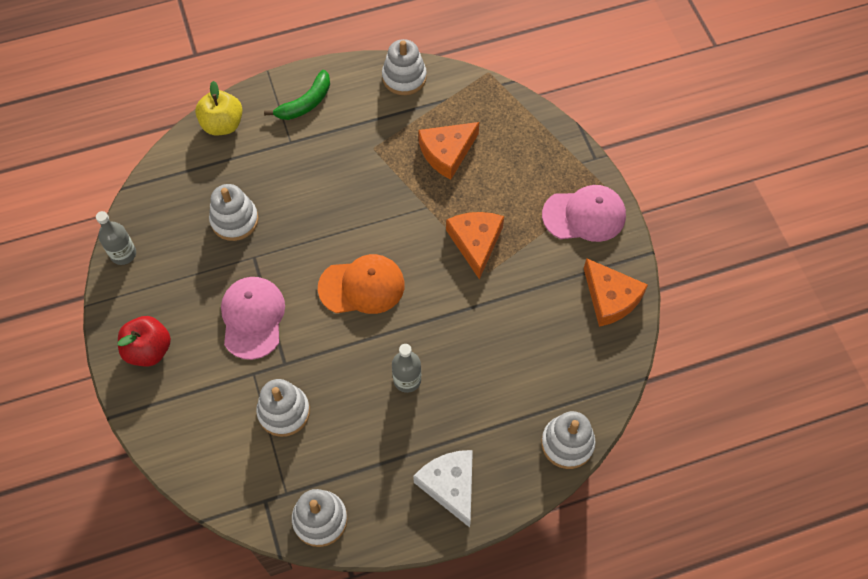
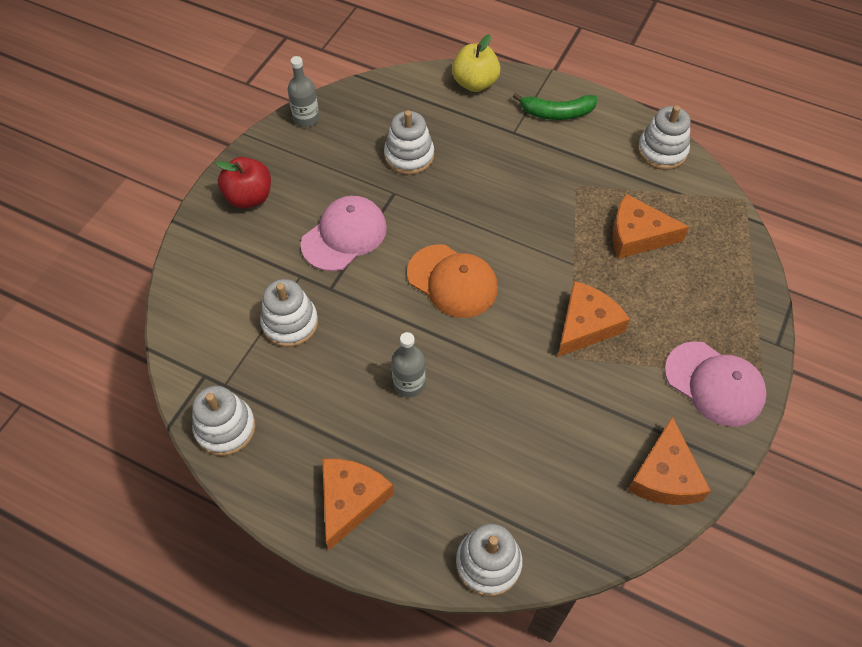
camera: 45 degrees right, 5 degrees down
(450, 486) = (350, 500): white cheese -> orange cheese

